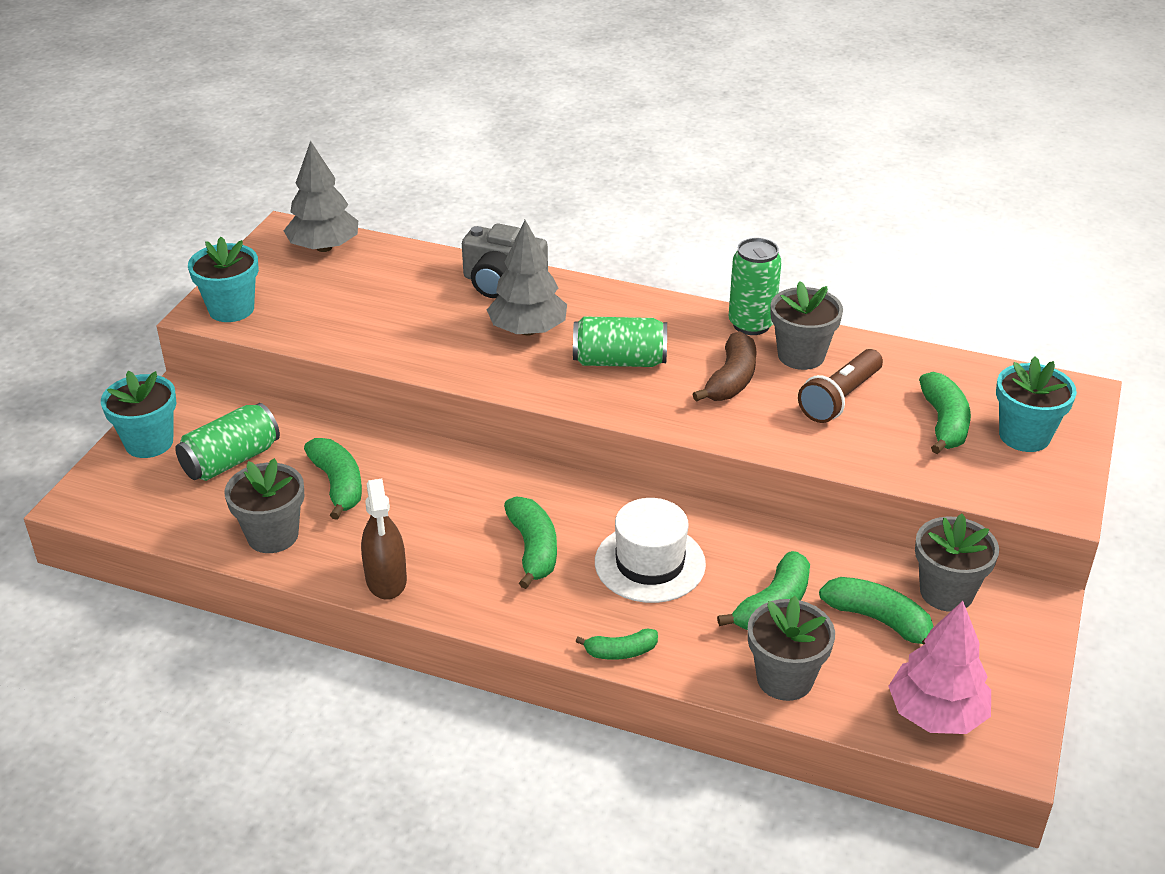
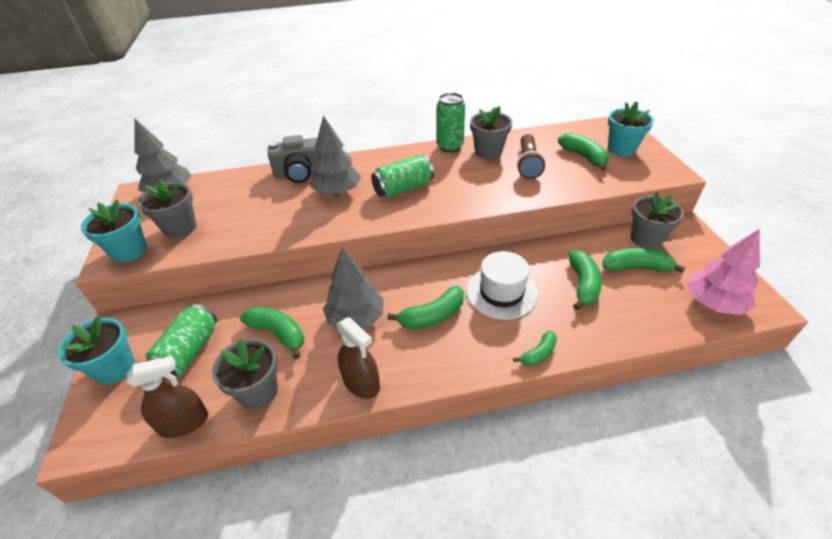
camera: 30 degrees left, 5 degrees up
(181, 530) = (184, 422): none -> brown spray bottle
(439, 509) = (356, 318): none -> grey tree
(533, 549) = (432, 316): green banana -> green banana turned 105 degrees clockwise
(731, 379) = (469, 175): brown banana -> none
(785, 679) = (631, 322): grey flower pot -> grey flower pot (180, 228)

